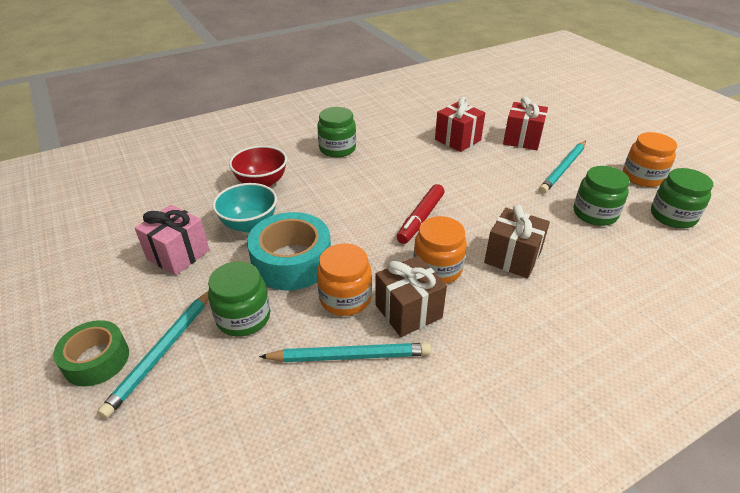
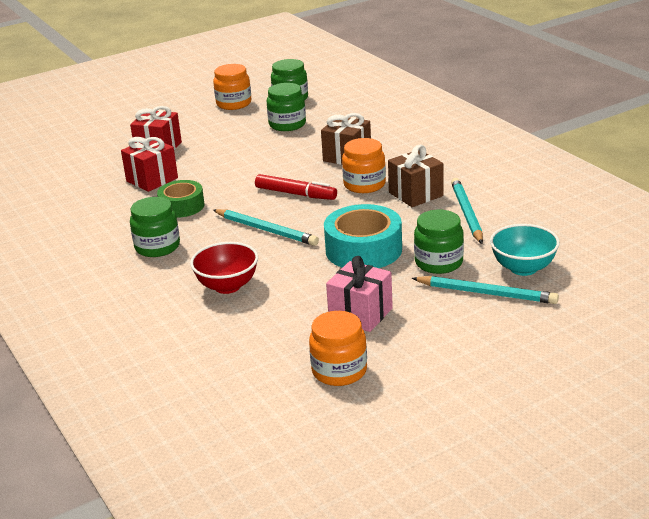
camera: 90 degrees left, 10 degrees down
(96, 360) = (504, 324): green tape -> green tape (182, 206)
(249, 224) = (307, 281): turquoise bowl -> turquoise bowl (523, 268)
(345, 298) = (406, 220): orange jar -> orange jar (339, 371)
(563, 169) = (217, 132): turquoise pencil -> turquoise pencil (266, 230)

